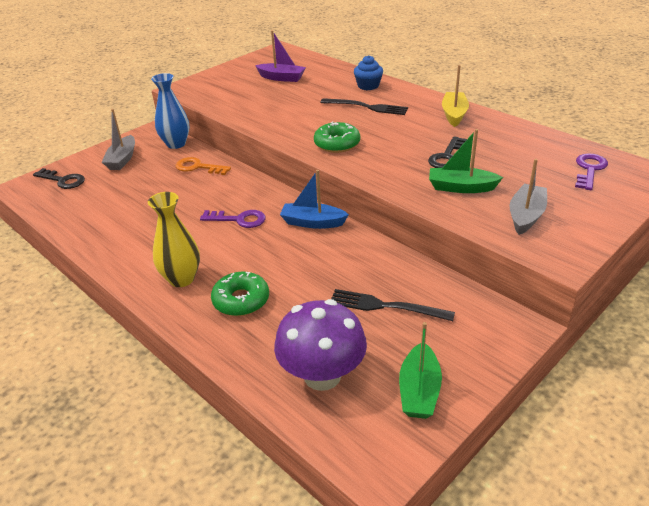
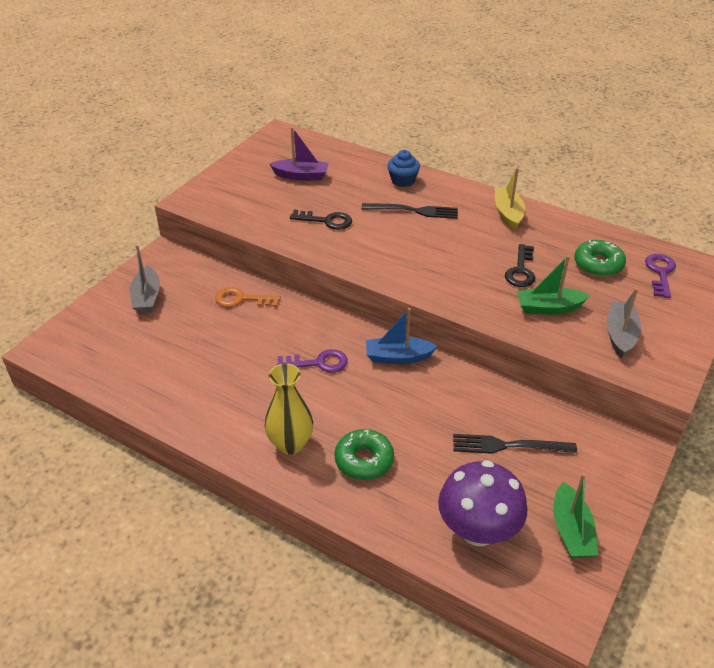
camera: 15 degrees left, 5 degrees up
(63, 180) = (89, 334): black key -> black key (326, 221)
(176, 144) = (200, 270): blue vase -> none
(337, 144) = (402, 264): green donut -> green donut (598, 264)

